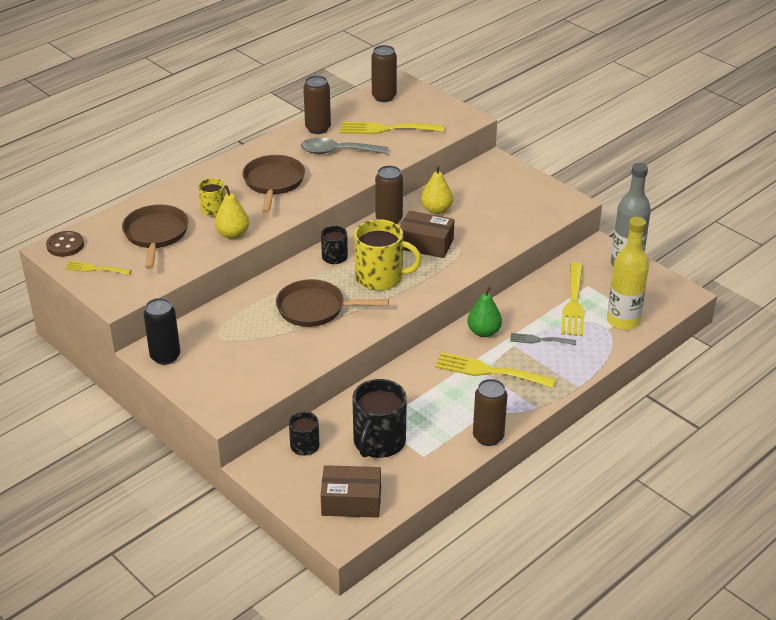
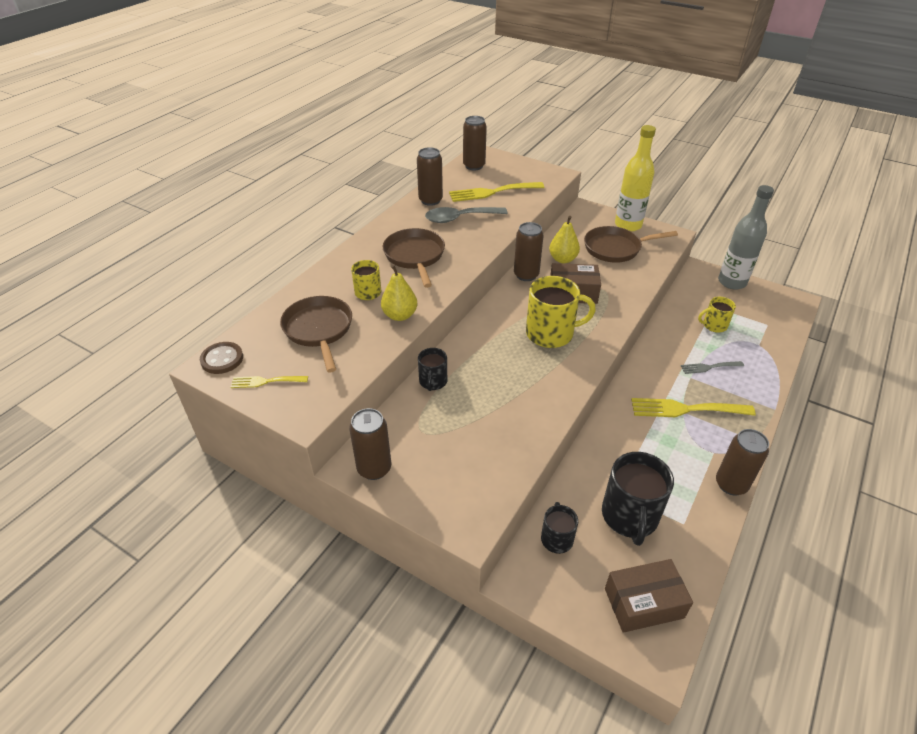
camera: 15 degrees left, 5 degrees up
(165, 356) = (374, 468): black can -> brown can
(315, 309) = (506, 379): brown pan -> brown pan (615, 248)
(334, 257) = (496, 321): black mug -> black mug (433, 381)
(484, 332) = (656, 369): green pear -> none
(573, 303) = (714, 325): yellow fork -> yellow mug
(623, 321) = (766, 335): yellow bottle -> yellow bottle (628, 225)

